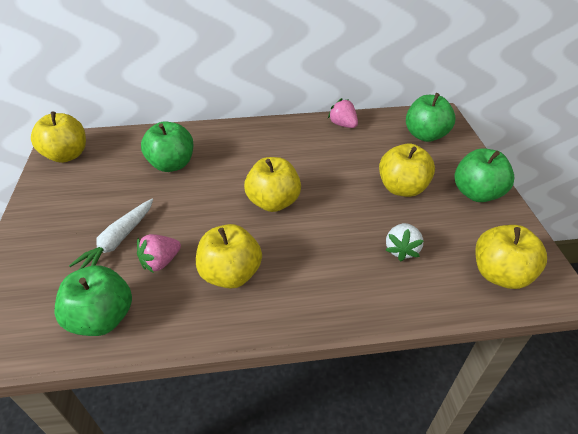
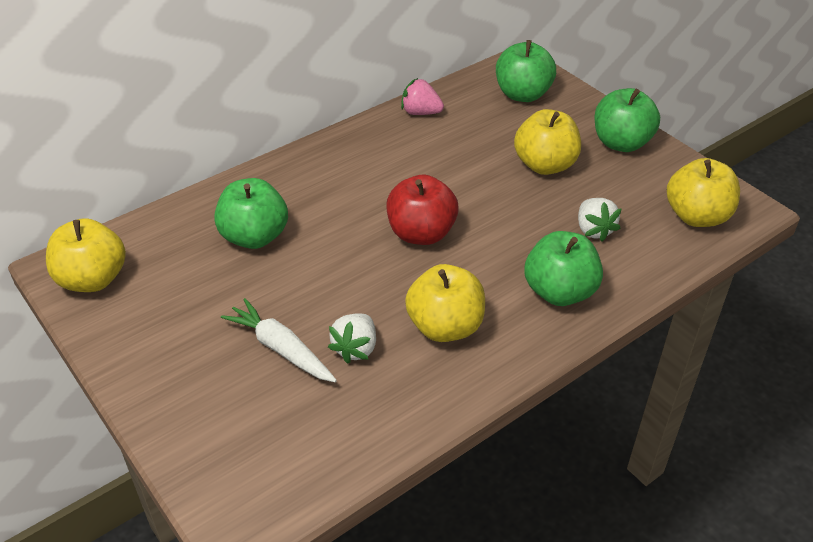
camera: 30 degrees left, 0 degrees up
(102, 318) = (349, 430): green apple -> green apple (559, 292)
(118, 241) = (281, 349): white carrot -> white carrot turned 135 degrees clockwise
(160, 262) = (355, 348): pink strawberry -> white strawberry
(273, 202) = (421, 233): yellow apple -> red apple

